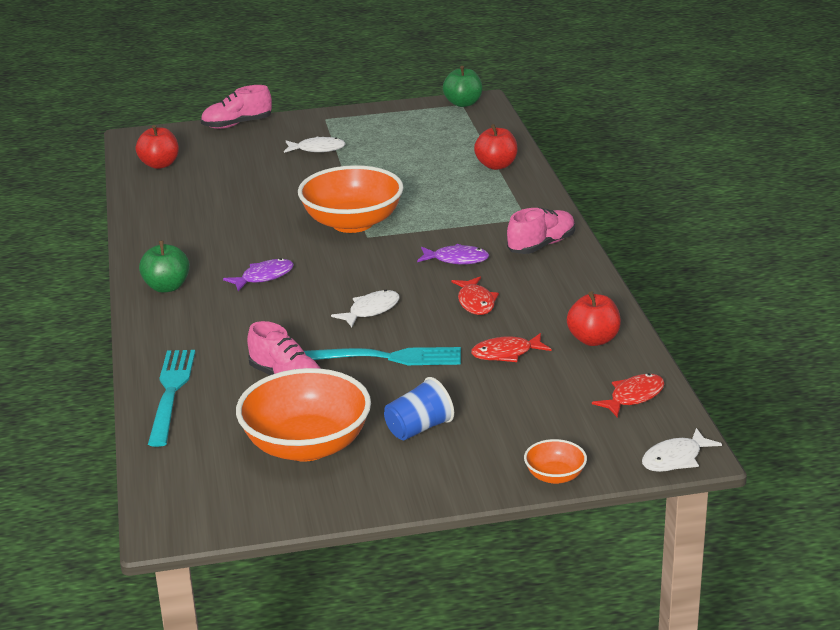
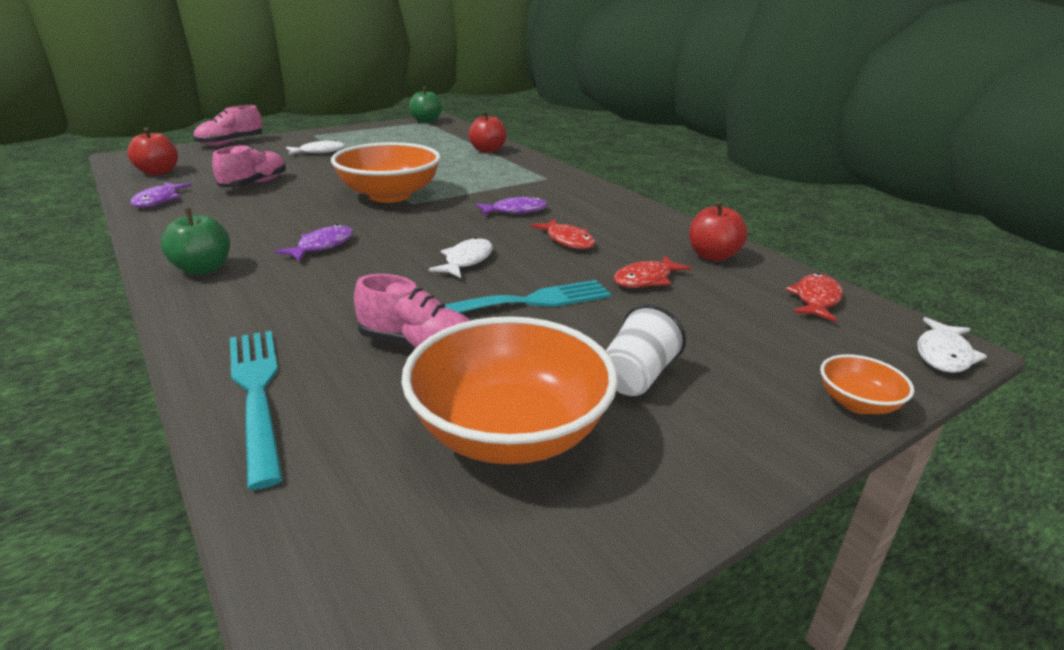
camera: 25 degrees left, 0 degrees up
(152, 204) = (159, 200): none -> purple fish
(419, 429) = (636, 376): blue cup -> white cup
(541, 245) = (580, 194): pink shoe -> pink shoe (254, 184)

